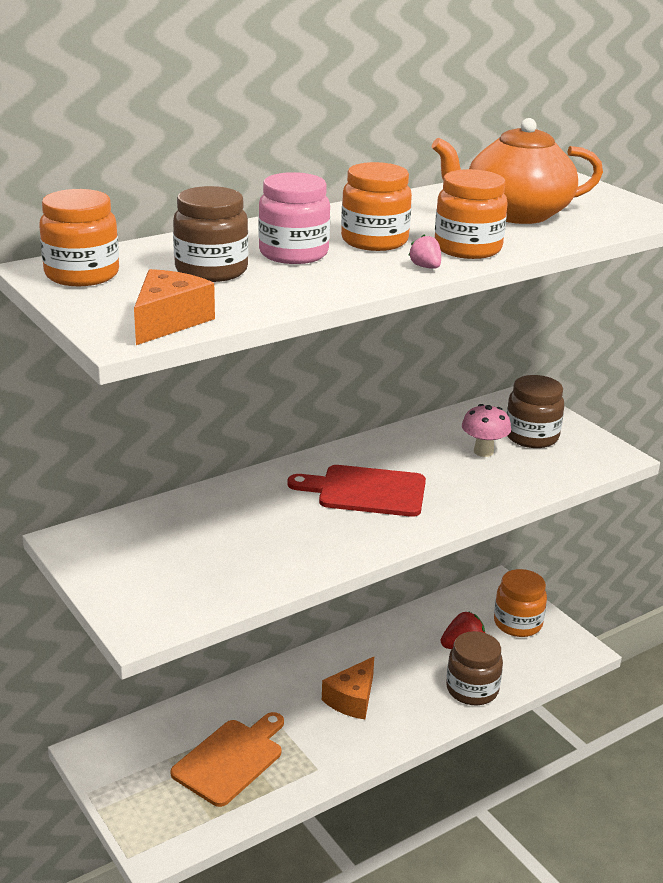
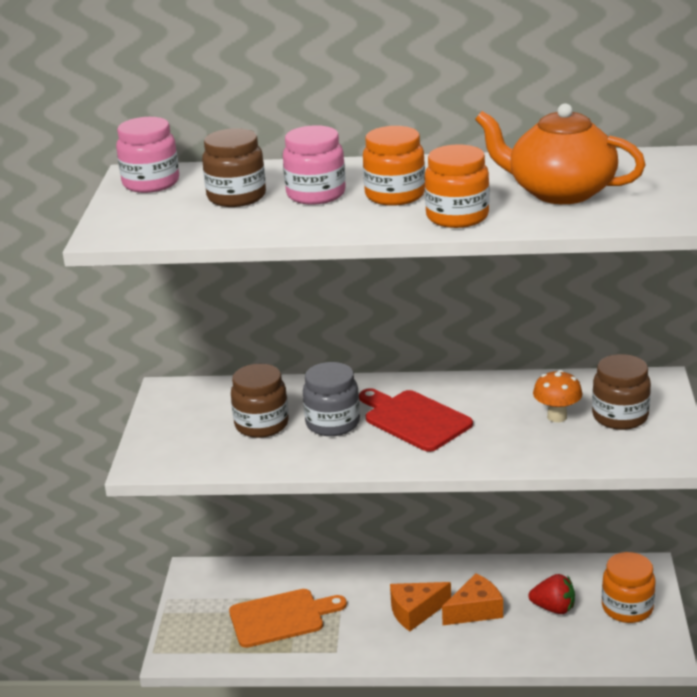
camera: 40 degrees right, 0 degrees up
(82, 274) = (151, 183): orange jar -> pink jar
(169, 321) = (148, 230): orange cheese -> orange cheese (475, 610)
(293, 519) = (332, 423): none -> grey jar
(425, 267) = (394, 226): pink strawberry -> none
(472, 689) = (523, 645): brown jar -> brown jar (261, 425)
(483, 451) = (557, 417): pink mushroom -> orange mushroom

